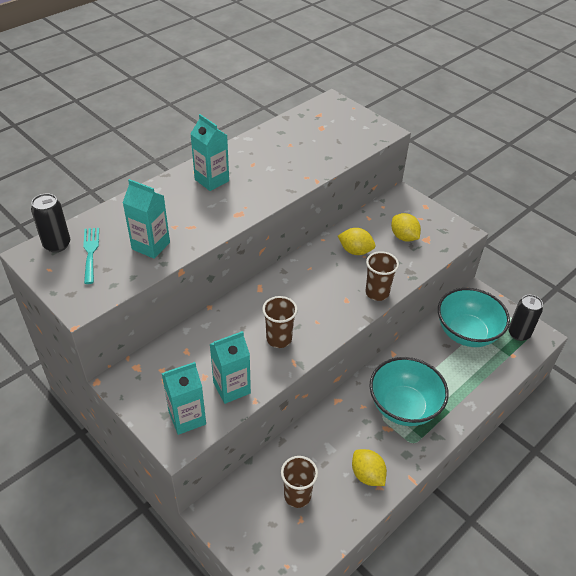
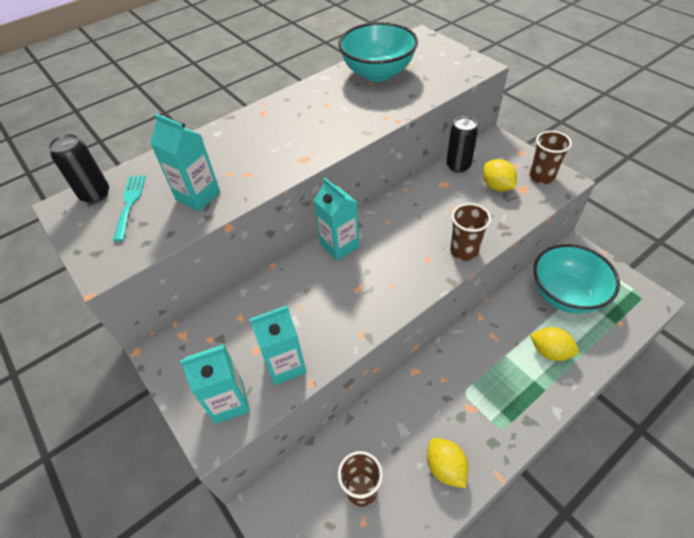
camera: 10 degrees right, 5 degrees up
(212, 180) = (279, 122): turquoise carton -> turquoise carton (339, 246)
(279, 339) = (346, 305): brown cup -> brown cup (541, 177)
(355, 251) = (441, 202): yellow lemon -> yellow lemon (549, 351)
(403, 407) = (491, 382): turquoise bowl -> turquoise bowl (378, 73)
(518, 333) = (626, 297): black can -> black can (458, 166)

